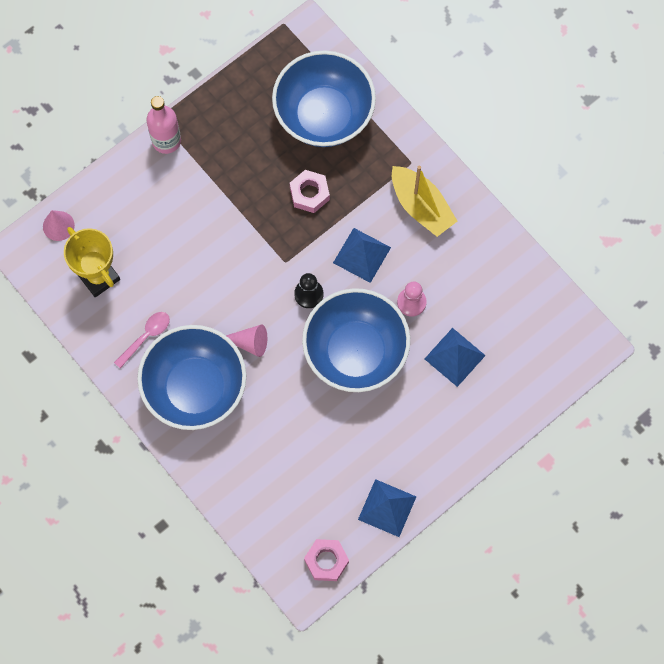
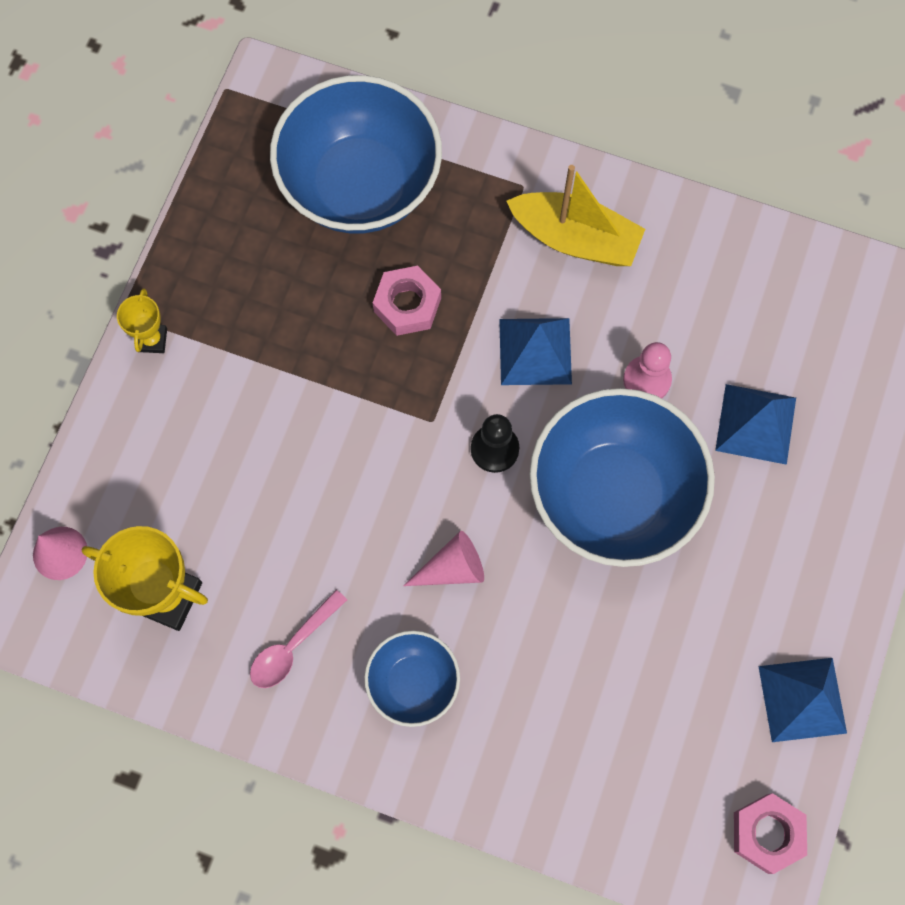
camera: 30 degrees left, 0 degrees up
(146, 336) = (292, 646): pink spoon -> pink spoon turned 150 degrees counterclockwise
(166, 141) = (152, 340): pink bottle -> yellow trophy
(195, 388) = (413, 683): blue bowl -> blue bowl, size x0.51

